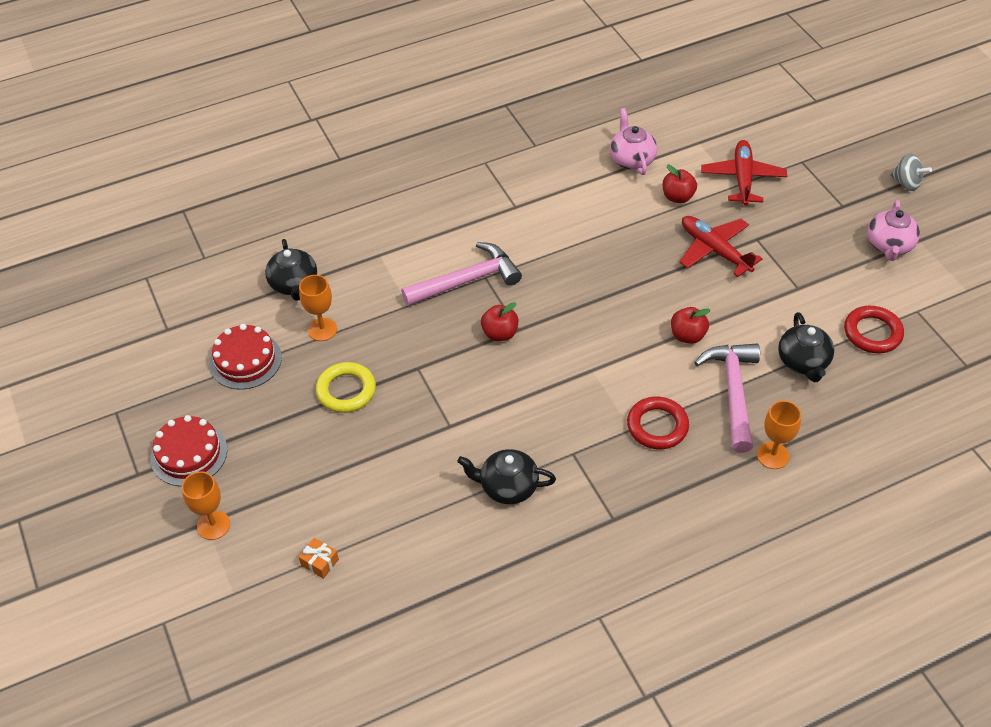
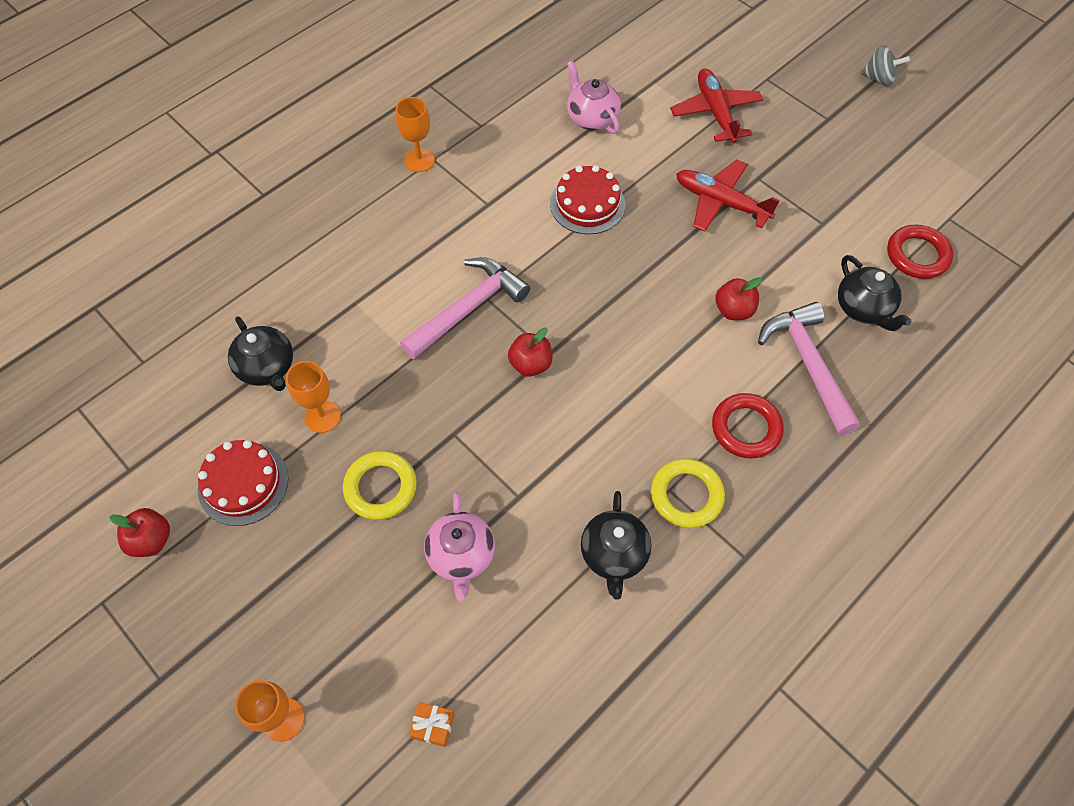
camera: 20 degrees left, 10 degrees up
(189, 454) = (217, 631): red cake -> red cake (587, 204)
(507, 487) = (614, 555): black teapot -> black teapot turned 75 degrees counterclockwise
(585, 461) = (686, 495): none -> yellow ring
(677, 197) = (657, 150): red apple -> red apple (151, 540)
(773, 455) = (879, 427): orange goblet -> orange goblet (419, 160)
(889, 246) = (891, 152): pink teapot -> pink teapot (461, 556)

